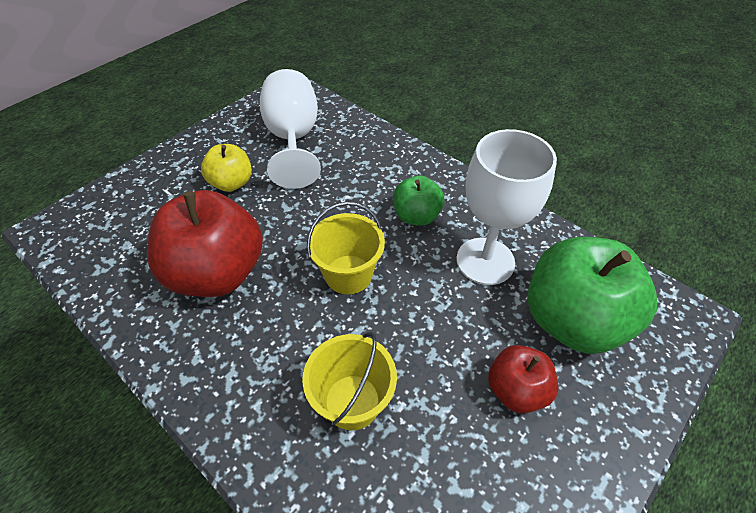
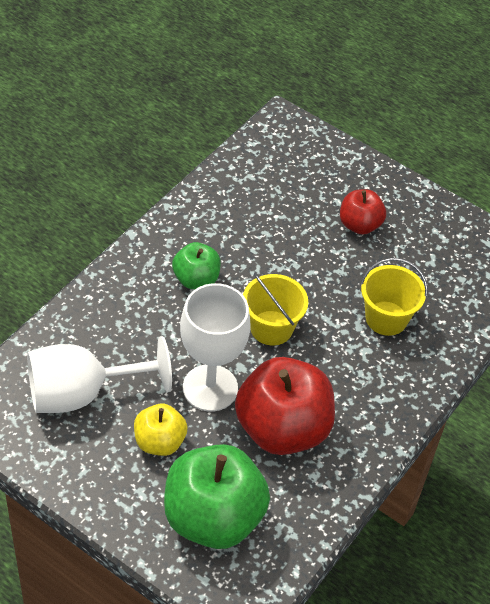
camera: 100 degrees left, 0 degrees up
(485, 261) = (245, 233): white goblet -> white goblet (210, 388)
(572, 320) = (296, 186): green apple -> green apple (213, 518)

